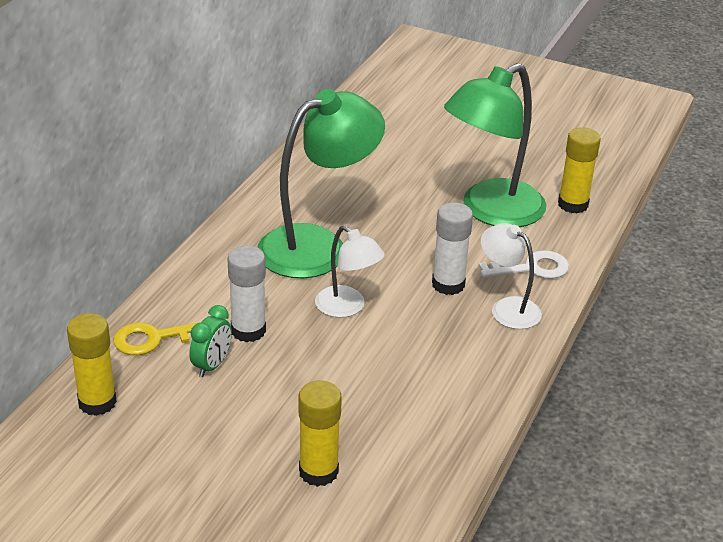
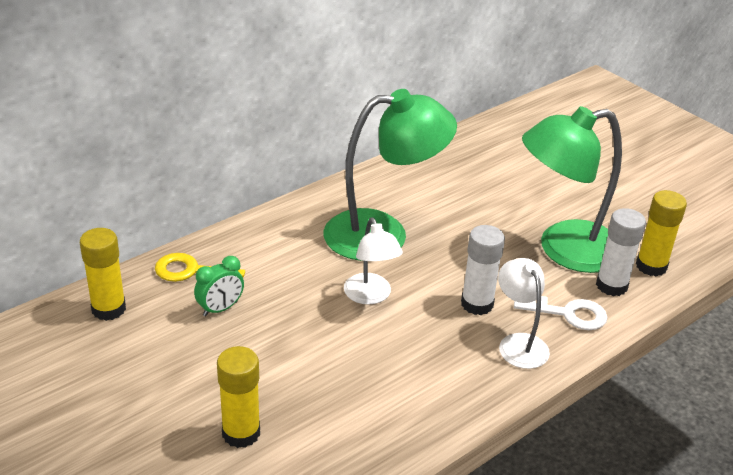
camera: 25 degrees right, 0 degrees up
(248, 330) = (271, 289): white glue stick -> white glue stick (611, 286)

